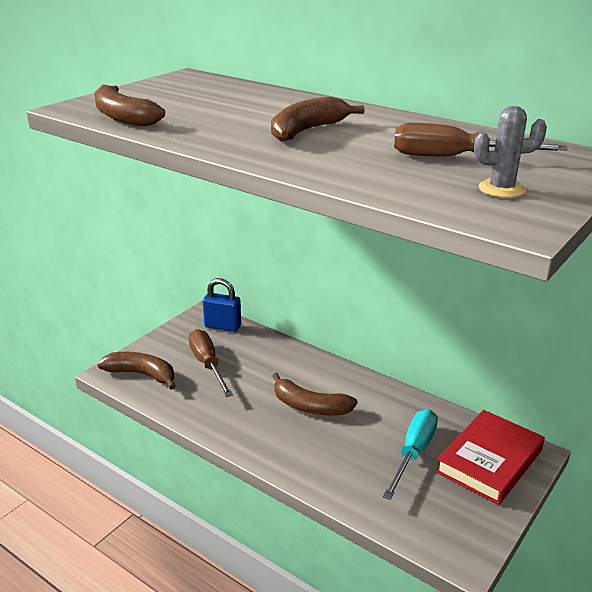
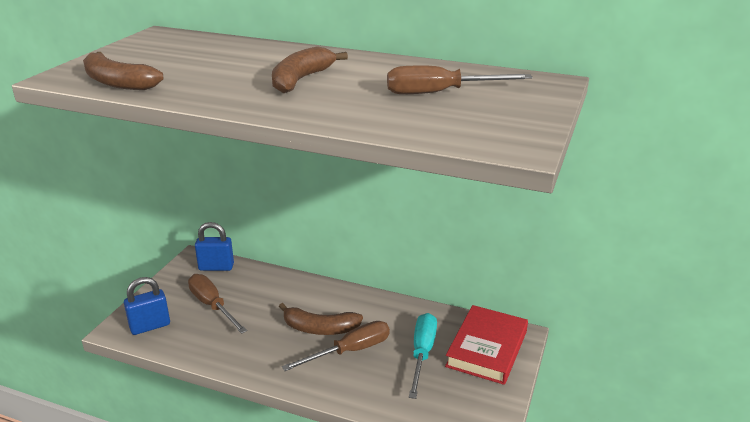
camera: 15 degrees left, 0 degrees up
(142, 374) = (150, 326): brown banana -> blue padlock
(335, 436) = (350, 351): none -> brown screwdriver
(501, 189) = (491, 118): grey cactus -> none

